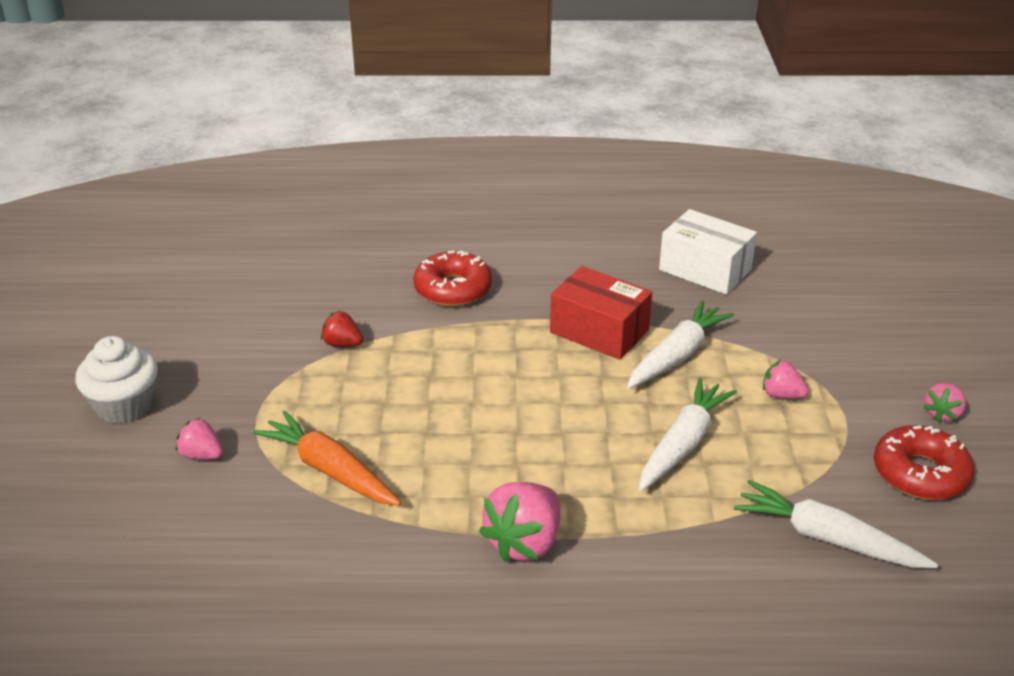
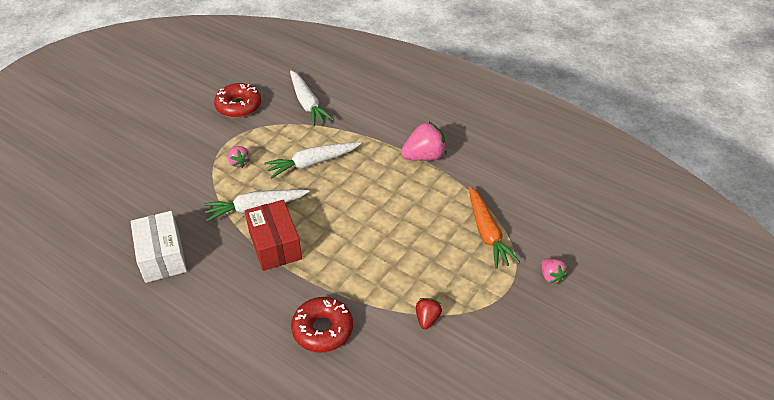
camera: 145 degrees left, 10 degrees up
(125, 405) = (586, 340): white cupcake -> none
(342, 344) = (427, 318): red strawberry -> red strawberry turned 135 degrees counterclockwise
(942, 414) = (190, 121): pink strawberry -> none

